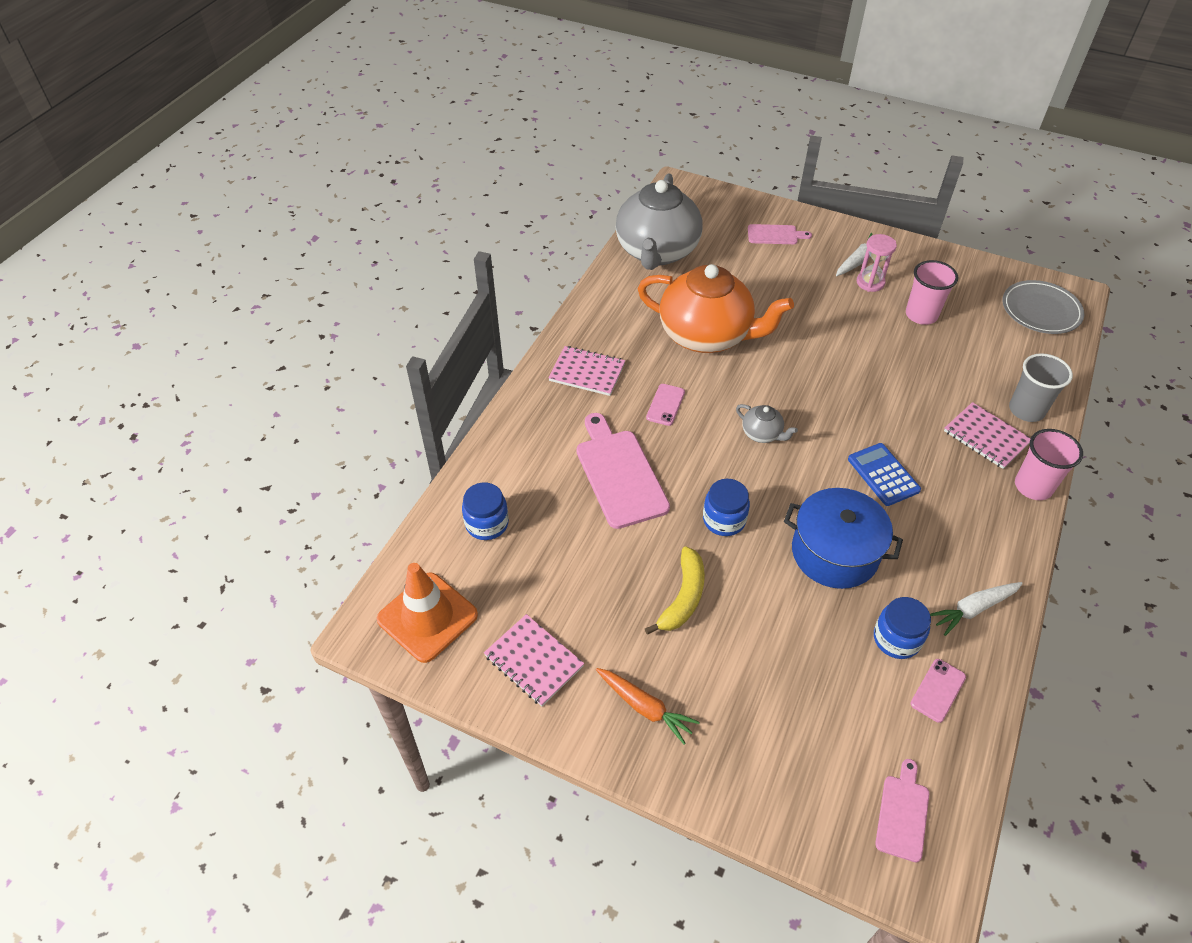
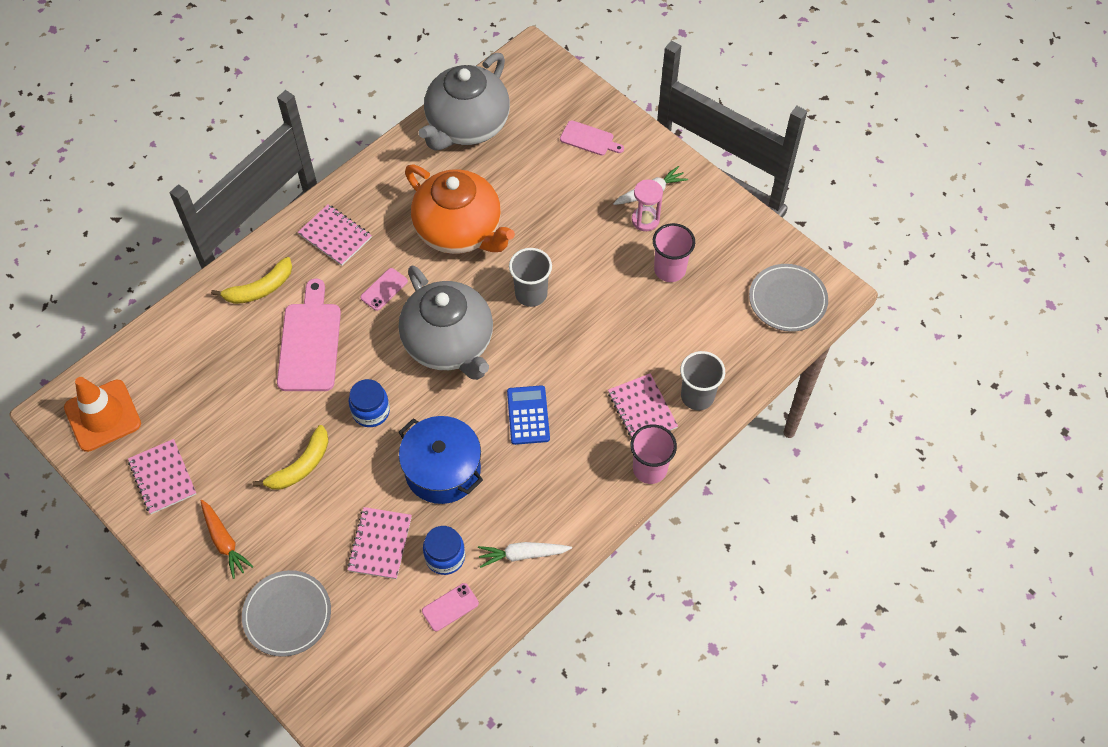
camera: 20 degrees right, 10 degrees up
(487, 524) = (183, 352): blue jar -> none
(537, 440) = (260, 289): none -> yellow banana
(762, 434) = (449, 344): grey teapot -> grey teapot, size x2.46
(766, 765) = (287, 614): none -> grey plate
(810, 369) = (531, 294): none -> grey cup
(819, 649) = (380, 544): none -> pink notebook
(902, 814) = (363, 684): pink cutting board -> none

